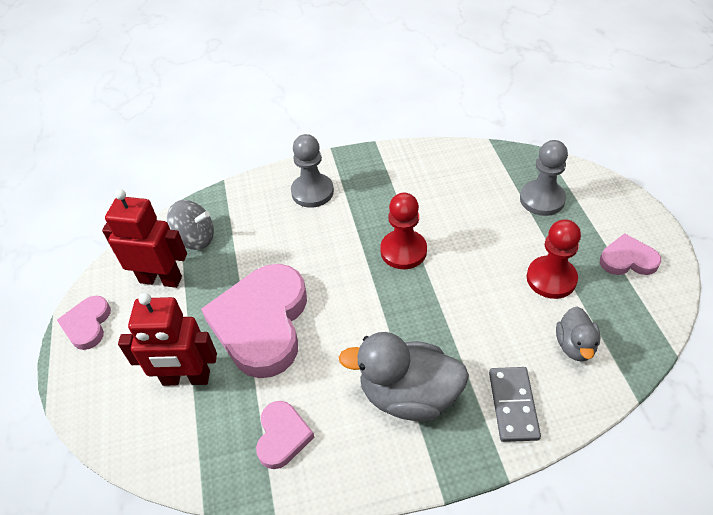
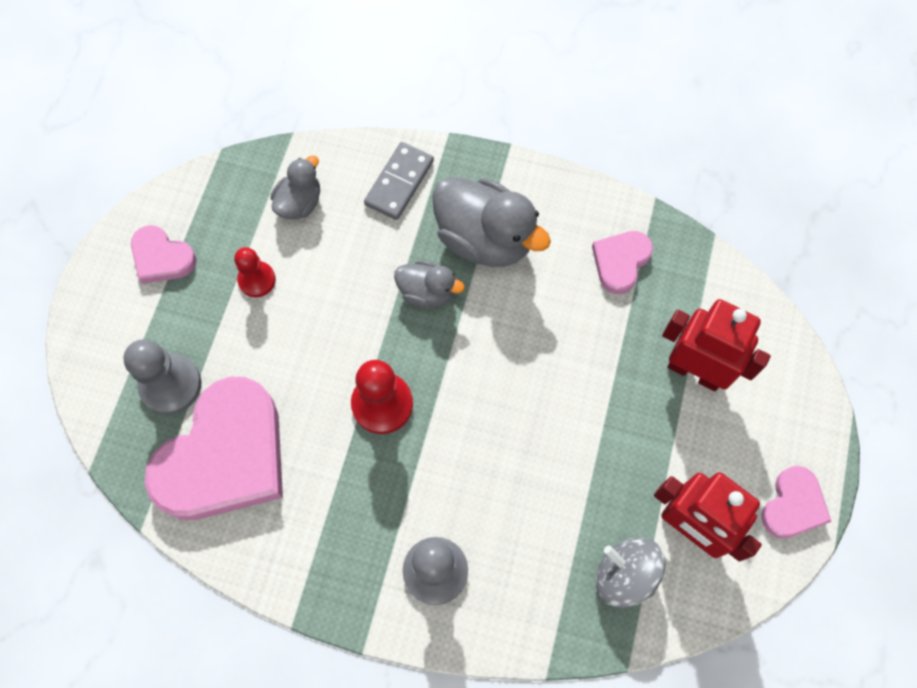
camera: 155 degrees left, 20 degrees up
(262, 323) = (590, 395): pink heart -> pink heart (225, 456)
(425, 332) = (427, 292): none -> grey duck
(551, 278) = (257, 280): red pawn -> red pawn, size x0.64

